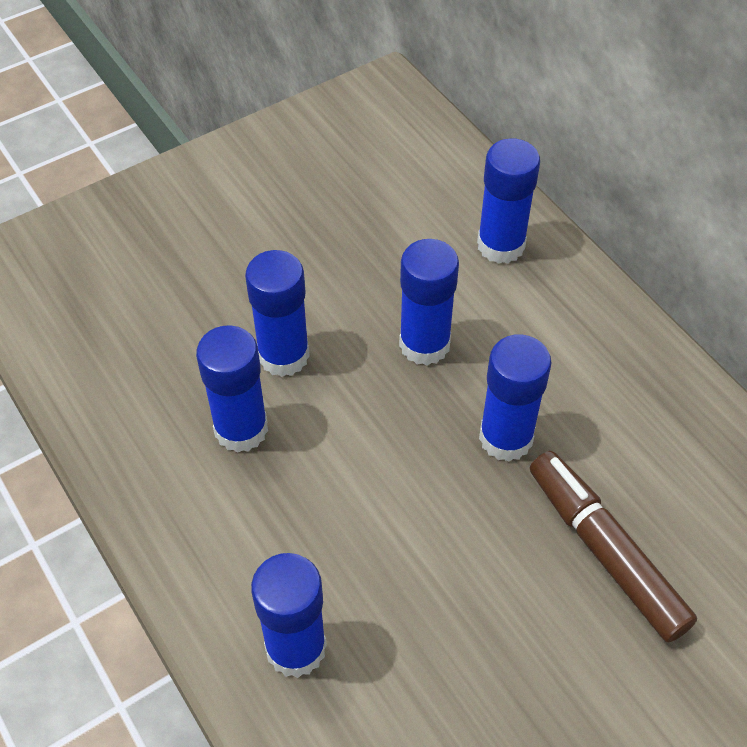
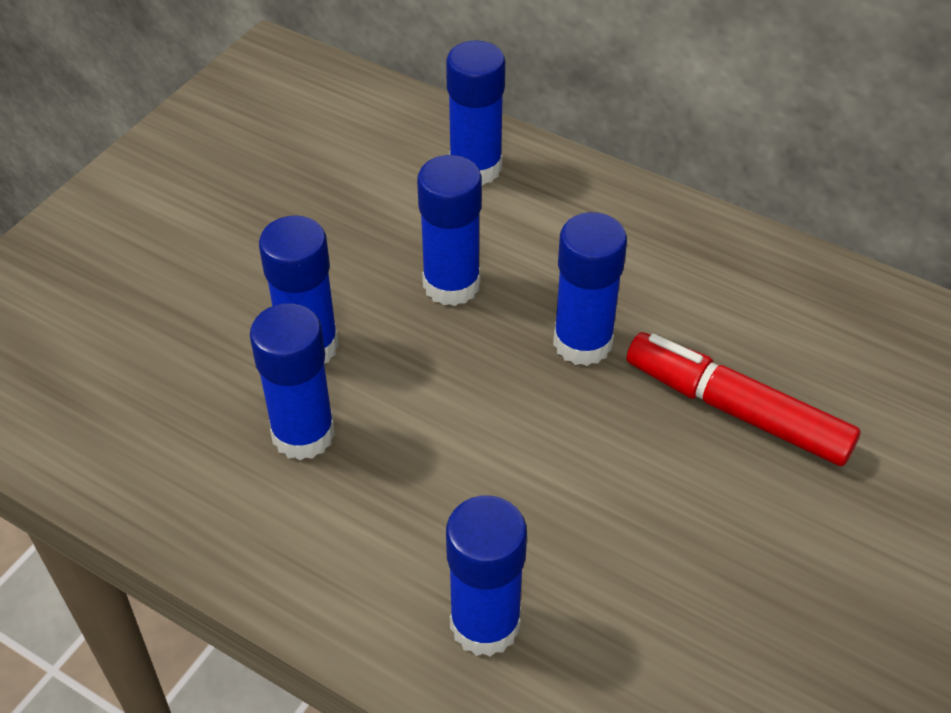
camera: 25 degrees left, 5 degrees down
(605, 552) = (737, 411): brown marker -> red marker

